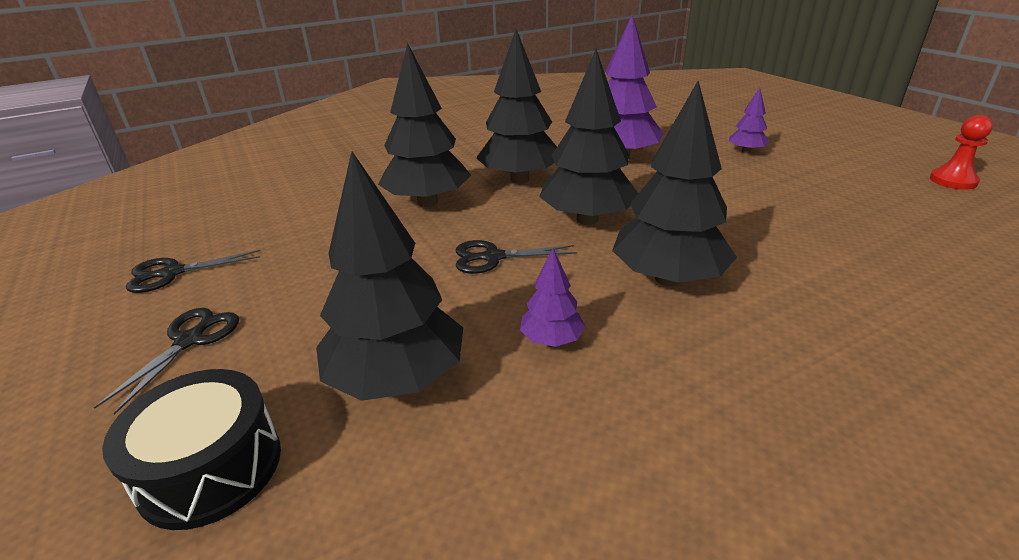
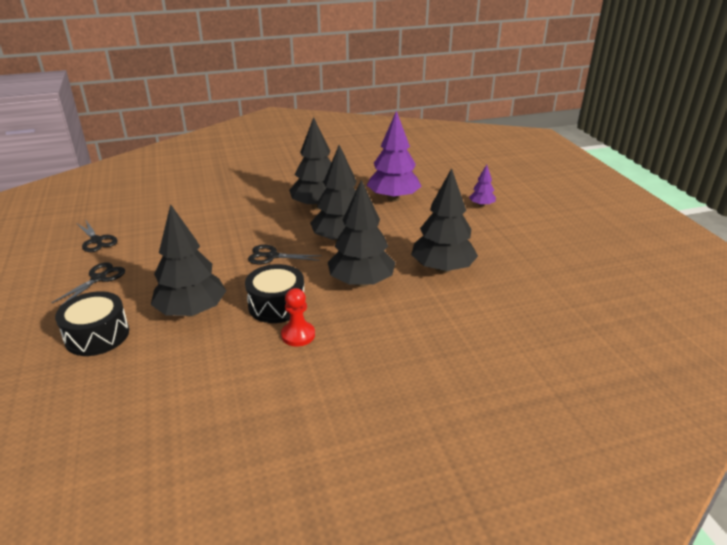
camera: 10 degrees right, 0 degrees up
(172, 273) = (96, 241): black scissors -> black scissors turned 120 degrees counterclockwise
(427, 202) = (252, 215): black tree -> black tree (442, 269)
(551, 340) = (277, 305): purple tree -> black drum
(953, 181) = (599, 246): red pawn -> red pawn (298, 335)

